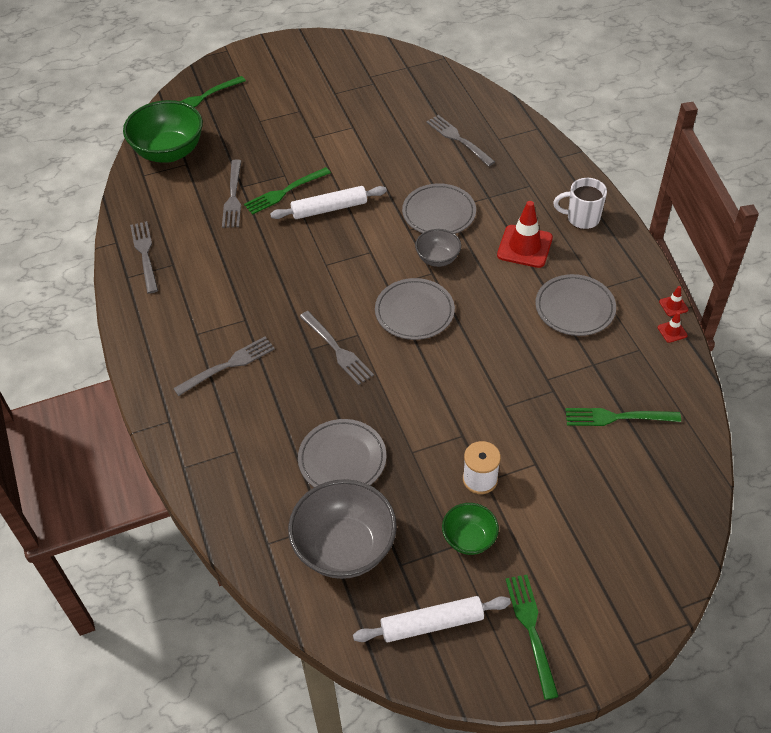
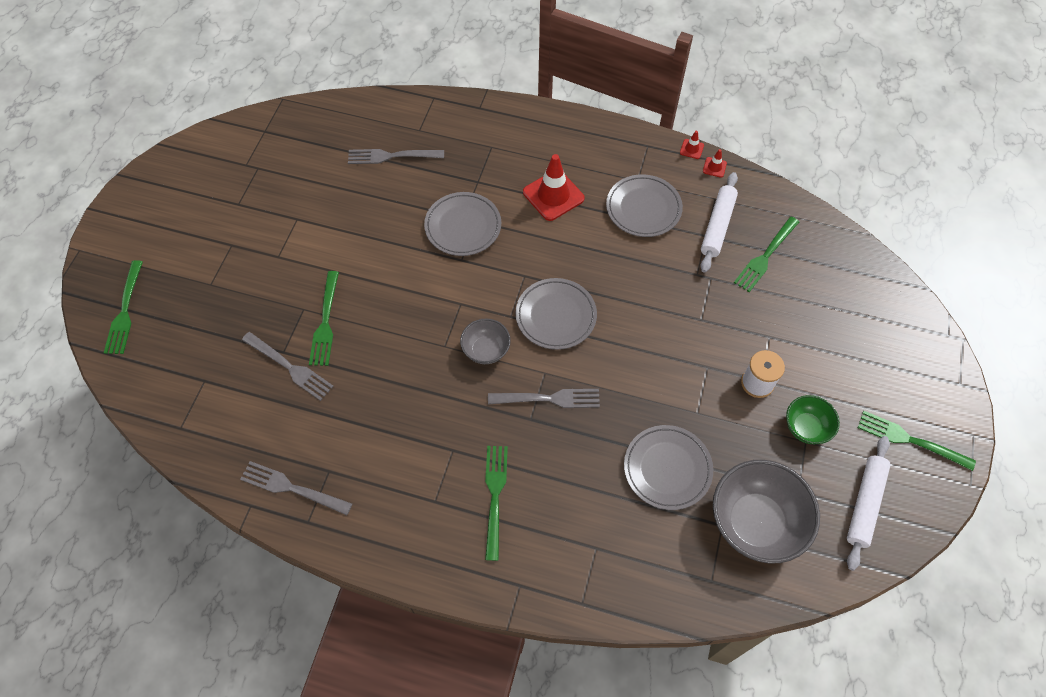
camera: 55 degrees left, 10 degrees up
(169, 152) = (171, 385): green bowl -> none
(228, 365) = (495, 496): grey fork -> green fork
(329, 208) = (380, 301): white rolling pin -> white rolling pin (717, 226)
(437, 258) = (512, 261): grey bowl -> grey bowl (486, 350)
(581, 218) = (558, 140): white mug -> none

